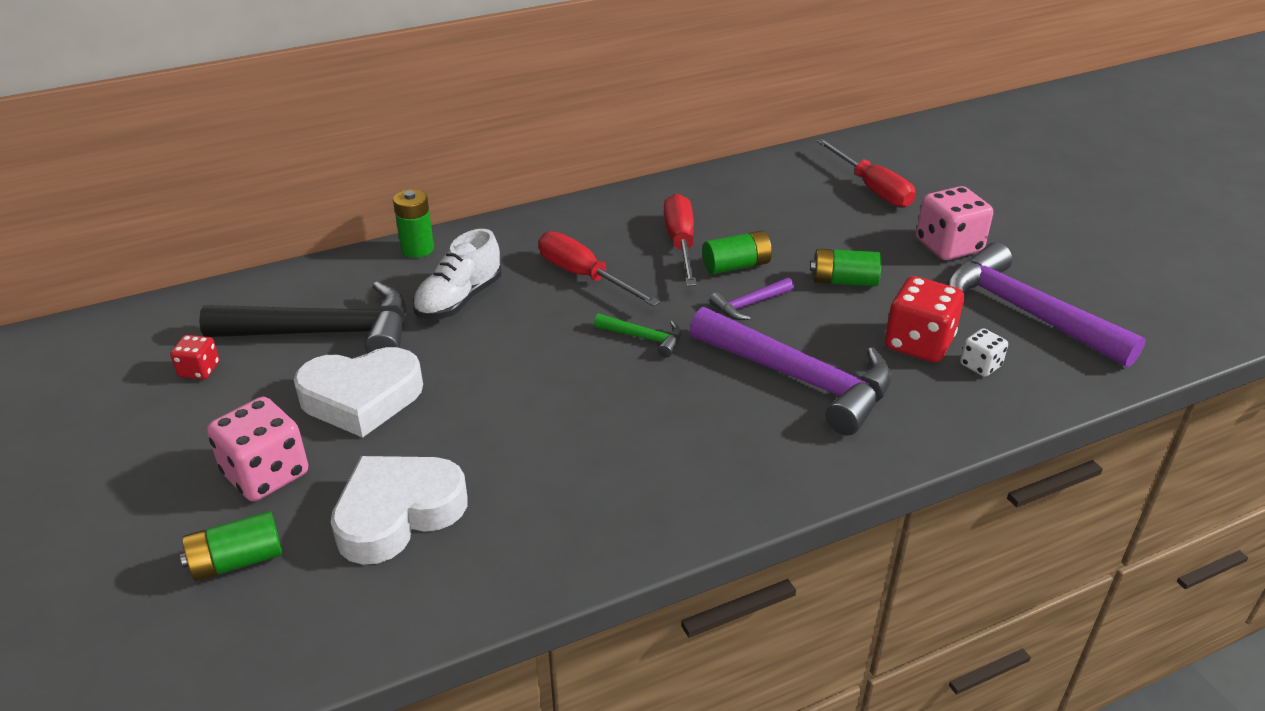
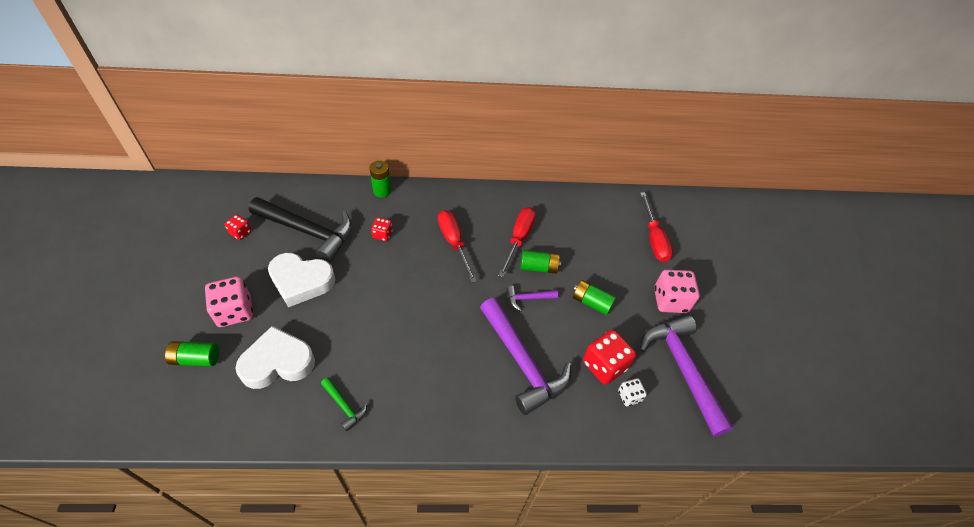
camera: 20 degrees right, 15 degrees up
(459, 300) = (382, 234): white shoe -> red dice
(644, 338) = (458, 299): green hammer -> green hammer (344, 406)

